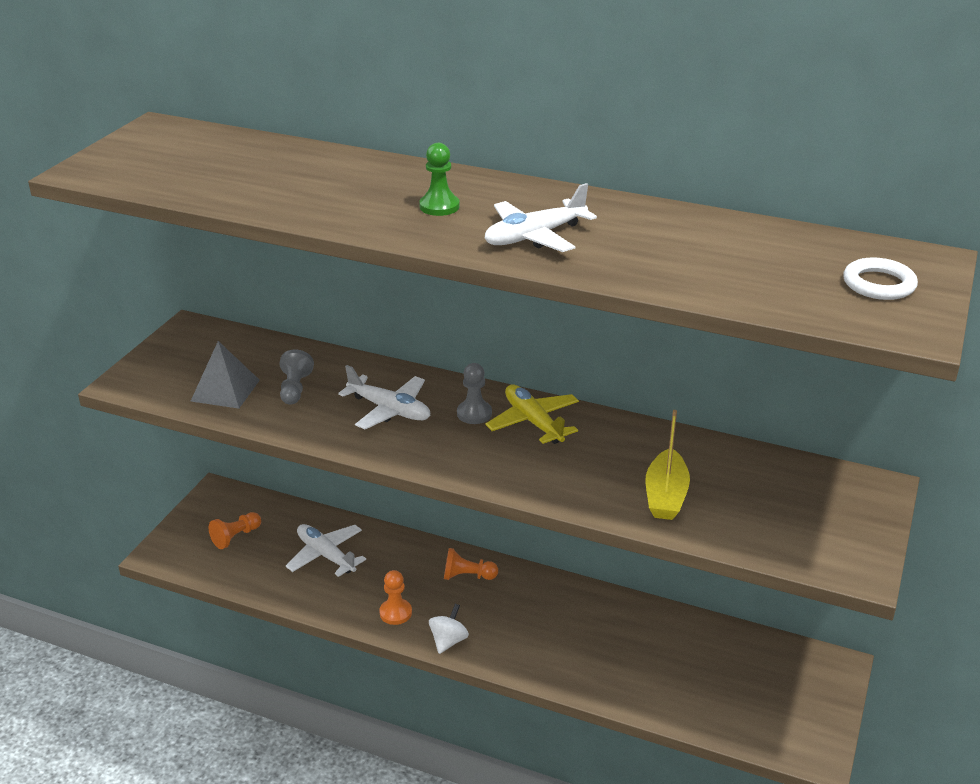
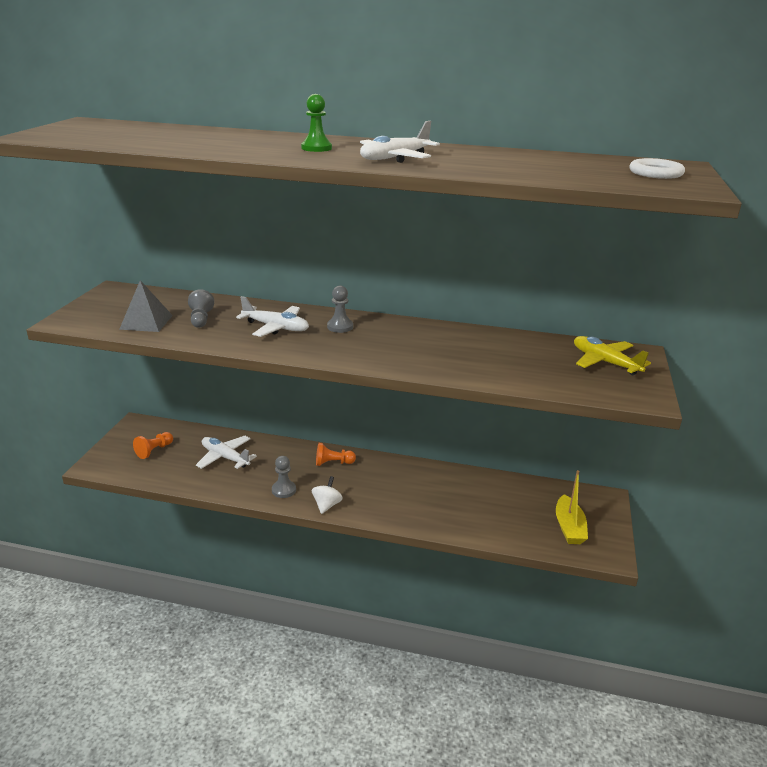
camera: 10 degrees left, 5 degrees down
(395, 613) = (284, 490): orange pawn -> grey pawn
(533, 422) = (384, 329): yellow plane -> yellow plane (605, 362)
(665, 495) = (494, 365): yellow boat -> yellow boat (569, 527)

